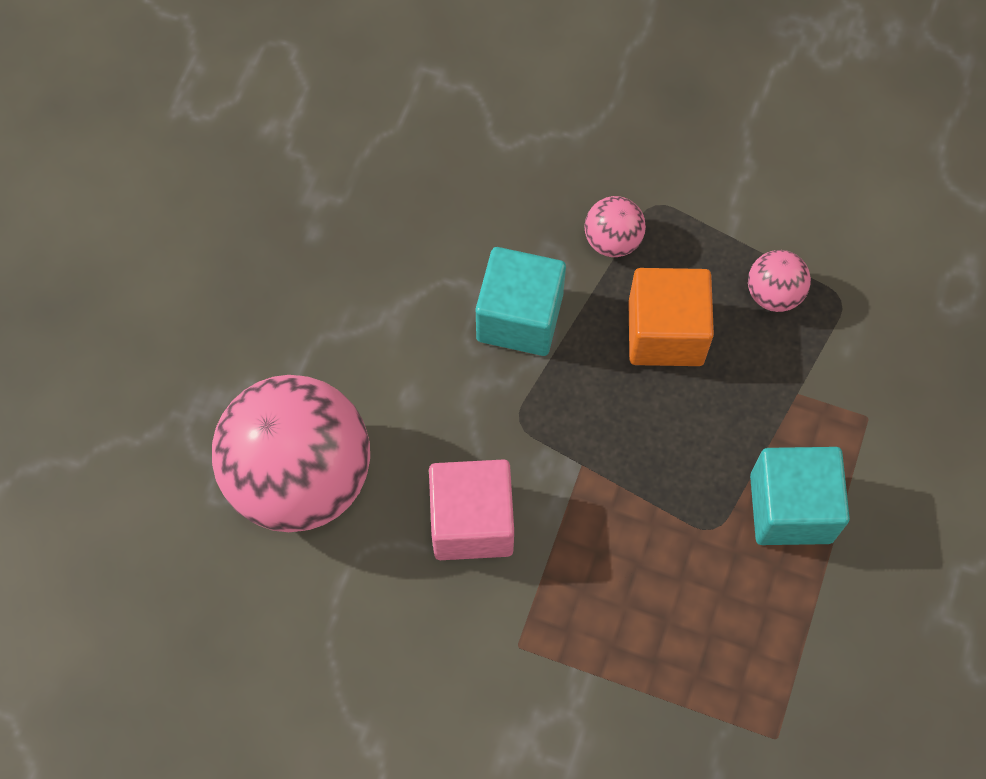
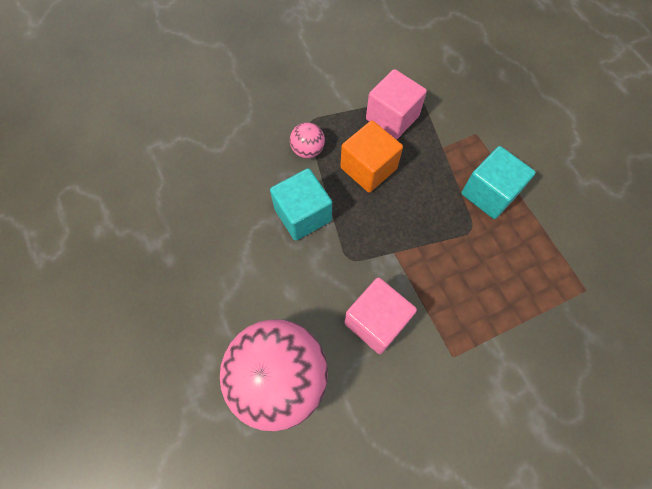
camera: 45 degrees left, 0 degrees up
(773, 294) = (392, 117): pink ball -> pink cube

